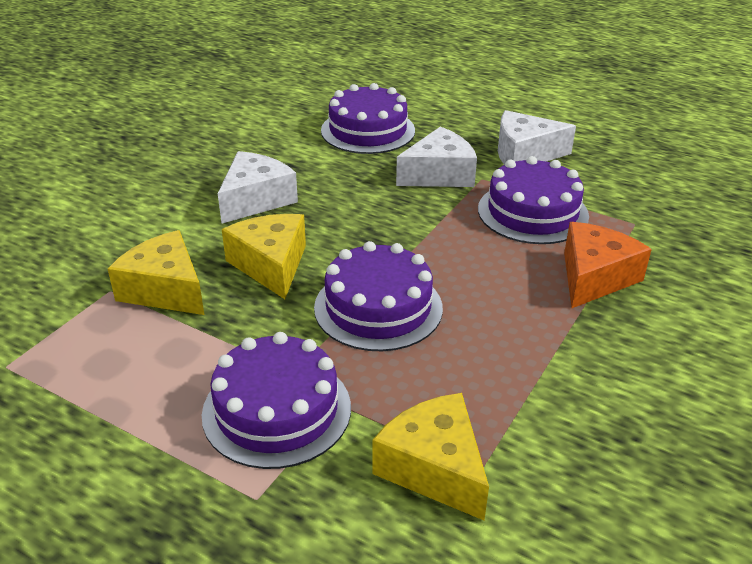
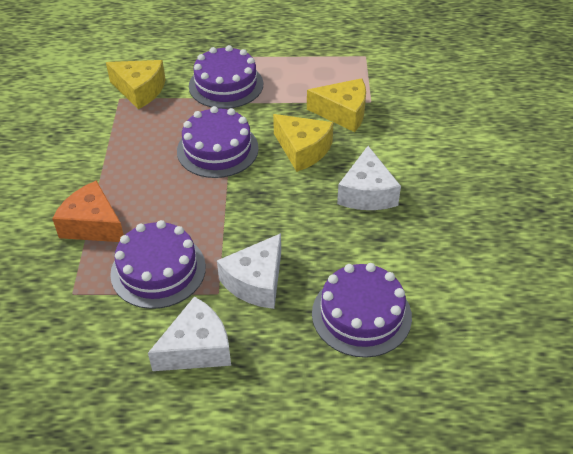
camera: 150 degrees right, 10 degrees up
(594, 277) = (93, 225): orange cheese -> orange cheese turned 120 degrees clockwise

